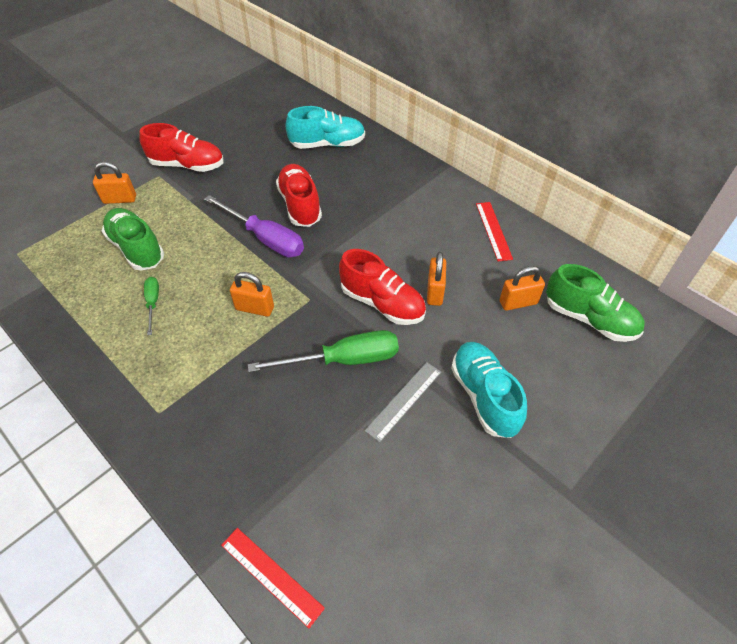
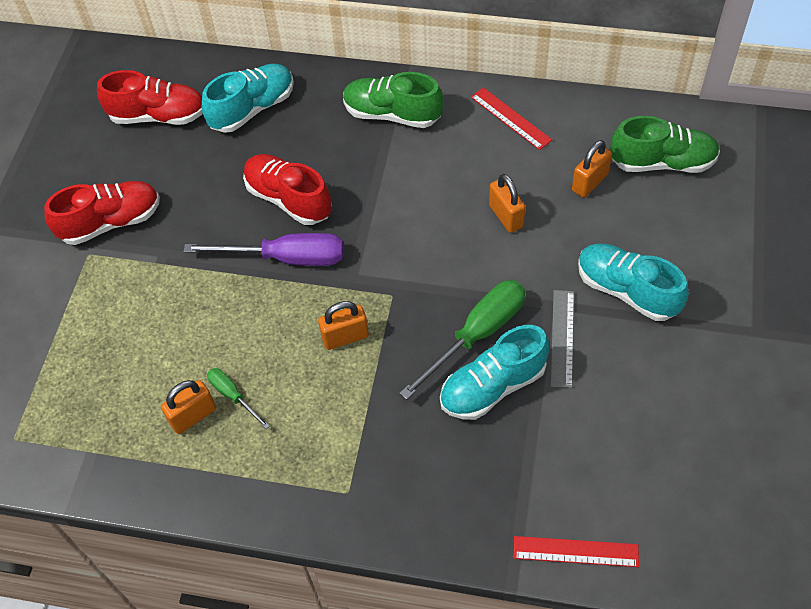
camera: 30 degrees left, 5 degrees up
(120, 199) = (71, 308): orange padlock -> orange padlock (193, 416)
(137, 248) = (153, 350): green shoe -> green shoe (392, 114)
(322, 403) = (493, 386): none -> turquoise shoe
(382, 303) = (466, 257): red shoe -> red shoe (158, 116)

